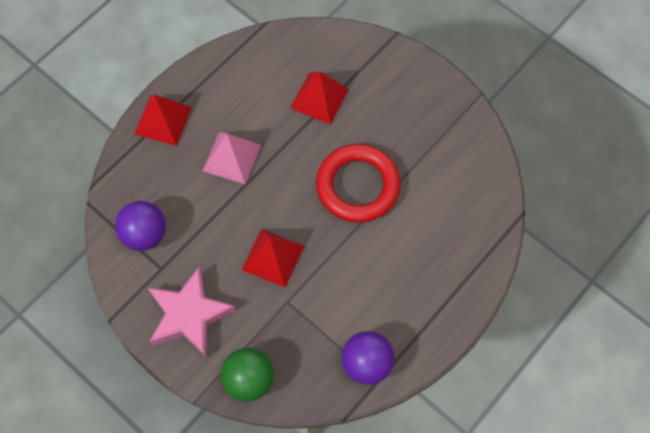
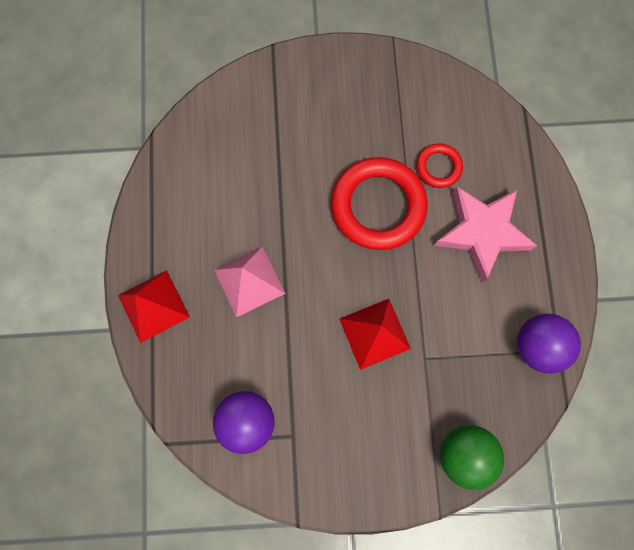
camera: 45 degrees left, 10 degrees up
(189, 315) = (359, 451): pink star -> pink star (482, 233)
(319, 98) = (268, 160): red pyramid -> none
(423, 198) = (438, 167): none -> red ring

